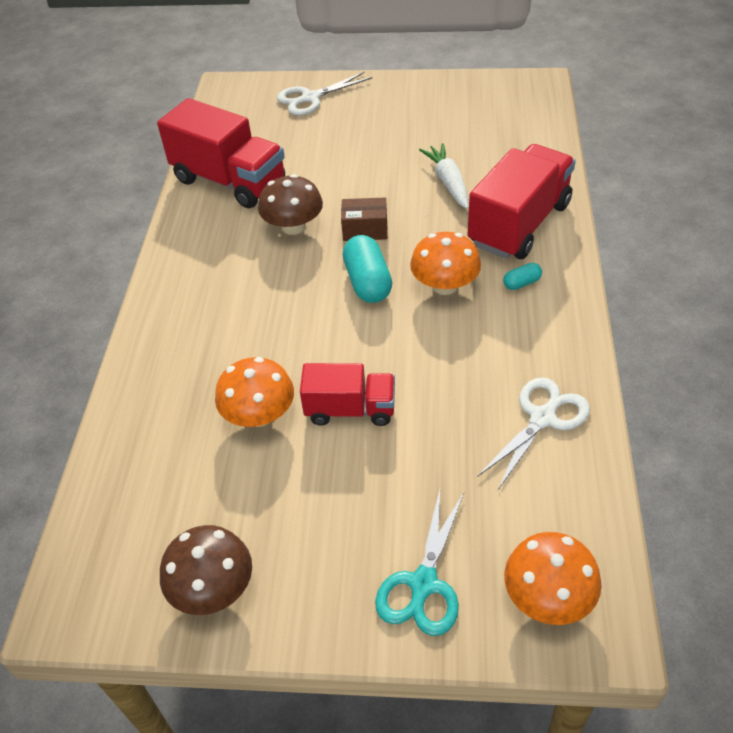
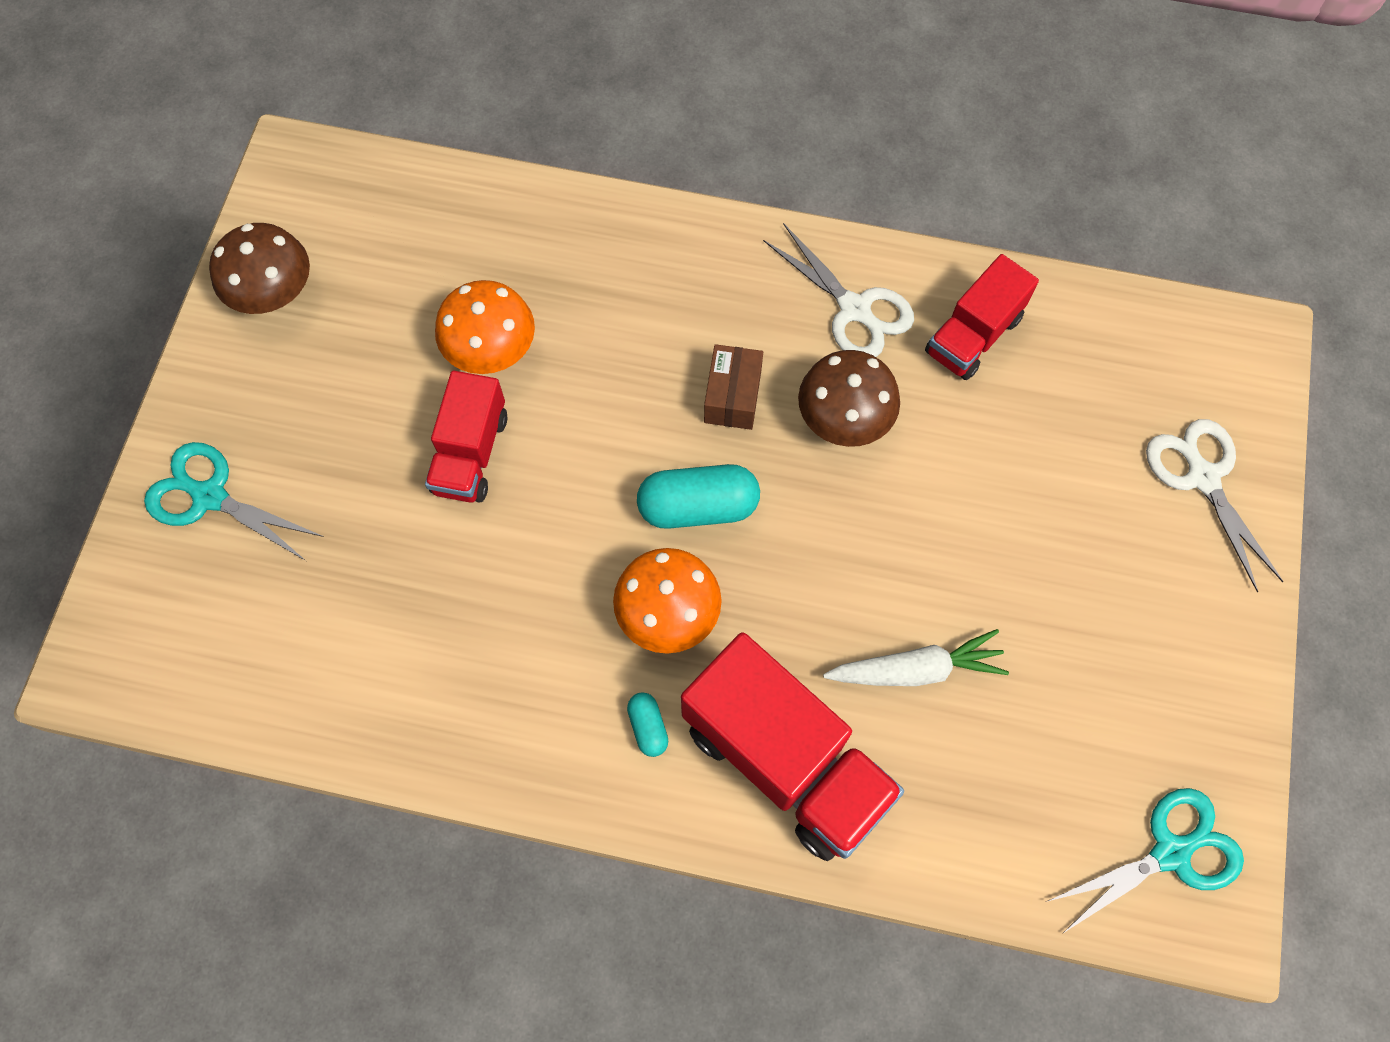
camera: 95 degrees right, 20 degrees up
(229, 181) = (973, 335): red truck -> red truck, size x0.60
(365, 229) = (817, 519): brown box -> brown box (732, 396)
(513, 96) = (1171, 852): none -> turquoise scissors
(543, 418) = (391, 687): white scissors -> white scissors (855, 310)
(548, 596) = (152, 623): orange mushroom -> none

